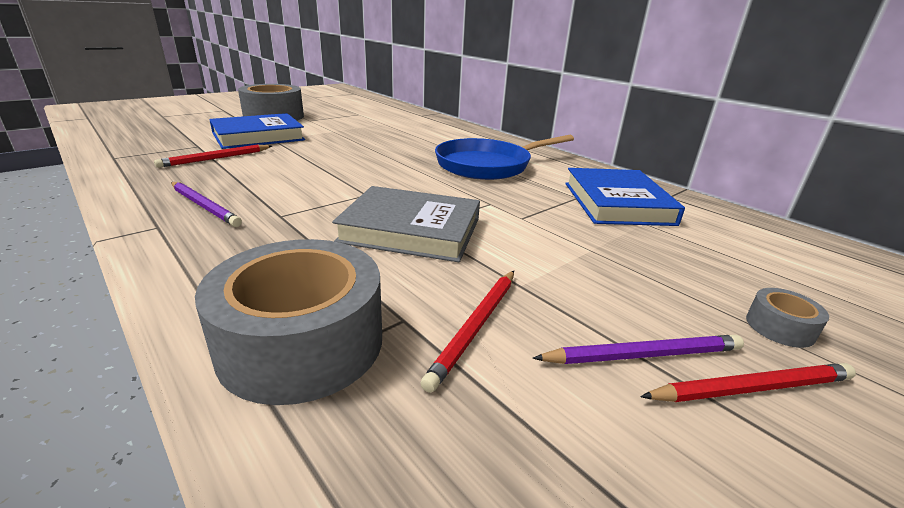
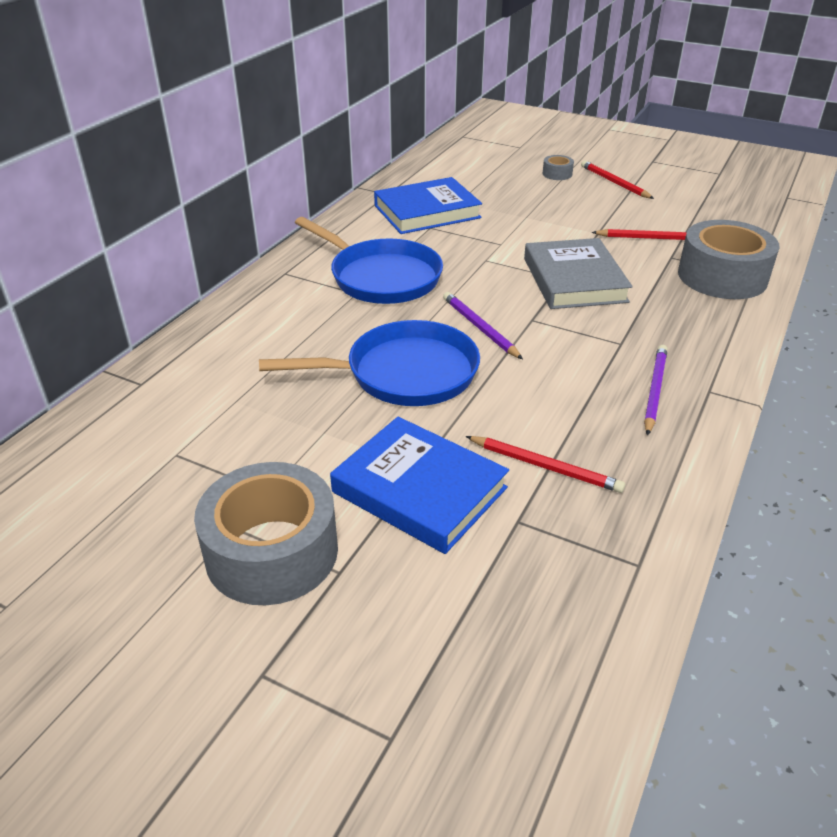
camera: 110 degrees left, 10 degrees up
(356, 150) = (403, 373): none -> blue pan
(642, 354) = (620, 201): purple pencil -> purple pencil (479, 328)

